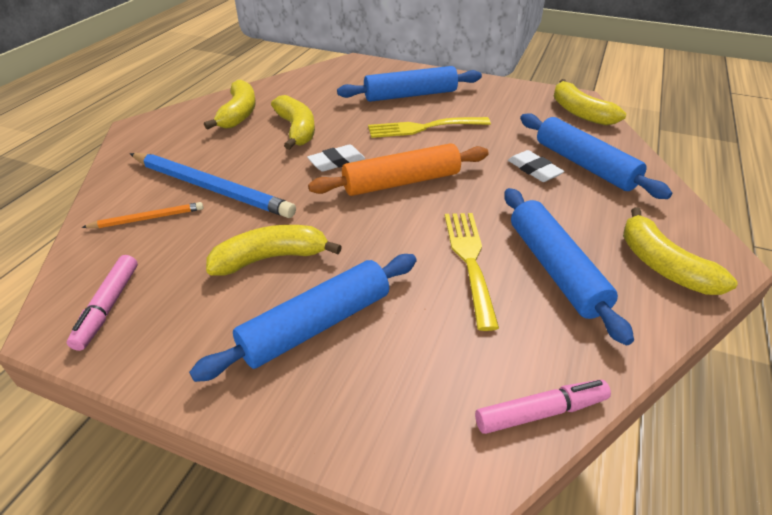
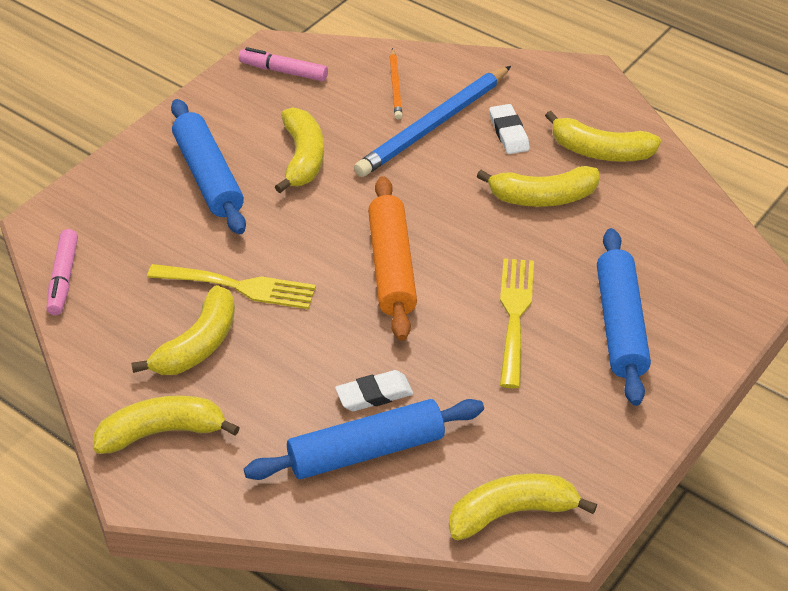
camera: 105 degrees right, 5 degrees up
(336, 162) = (454, 221): white eraser -> white eraser (509, 133)
(555, 269) = (198, 344): blue rolling pin -> yellow banana

